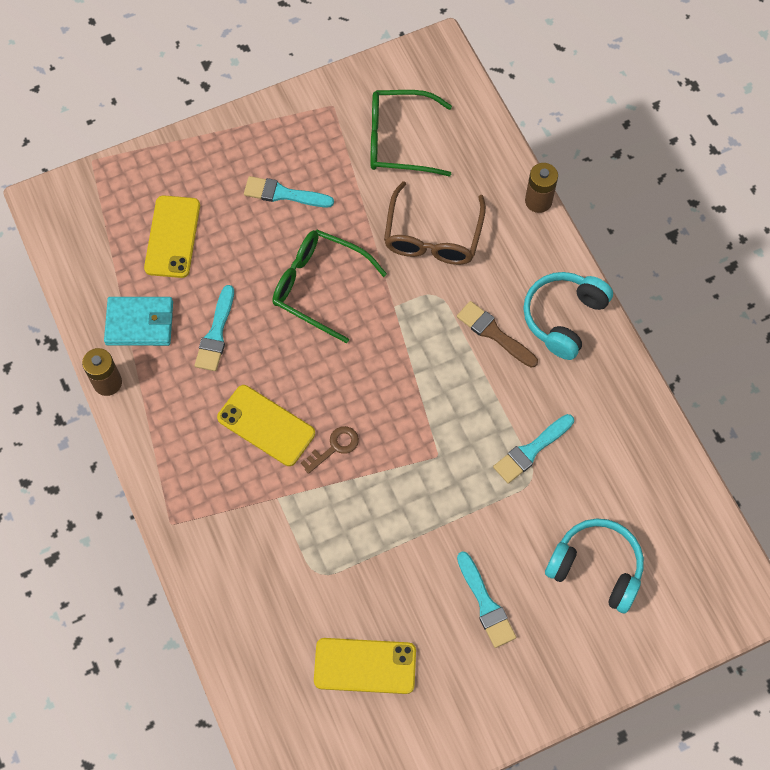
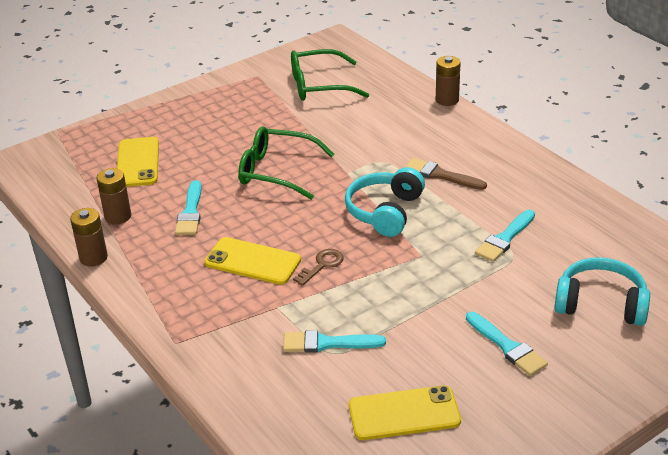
camera: 10 degrees left, 30 degrees down
(140, 323) = (118, 216): turquoise wallet -> brown battery
(283, 194) = (230, 126): turquoise brush -> turquoise brush (327, 343)
(433, 236) = (366, 130): brown glasses -> none
(563, 318) = (497, 158): turquoise headphones -> turquoise headphones (385, 211)

